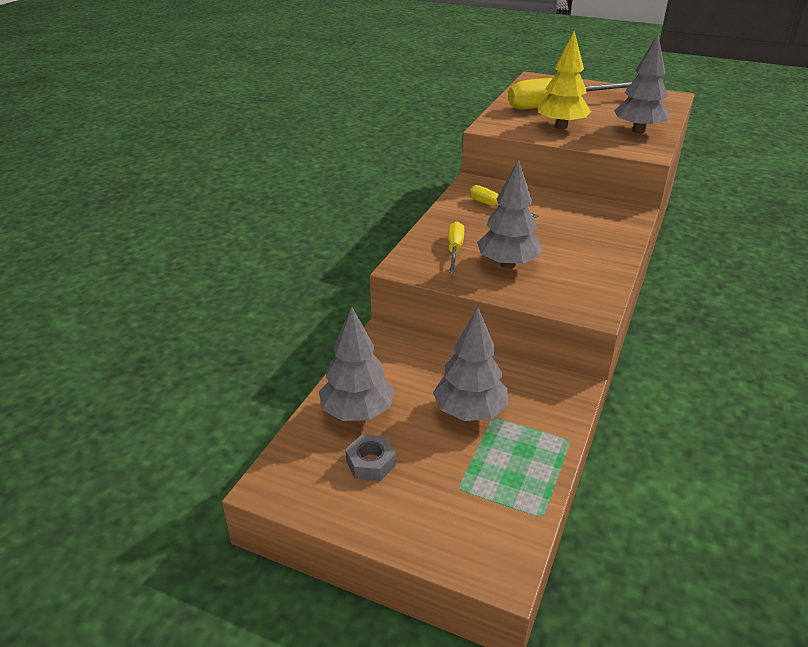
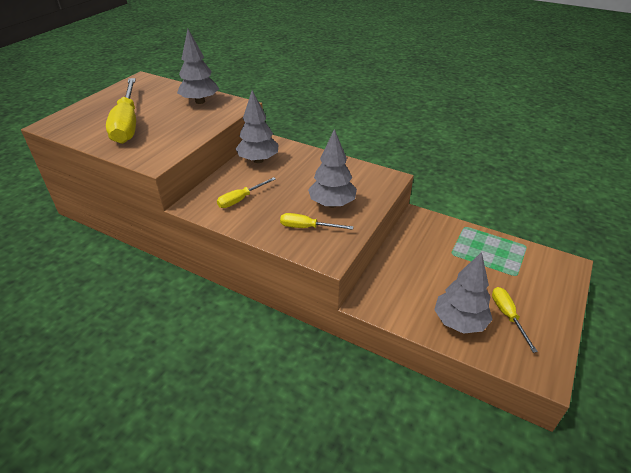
camera: 85 degrees left, 5 degrees up
(370, 463) = (507, 316): grey nut -> yellow screwdriver
(470, 412) = (449, 263): grey tree -> grey tree (258, 160)
(561, 126) = (174, 129): yellow tree -> none

